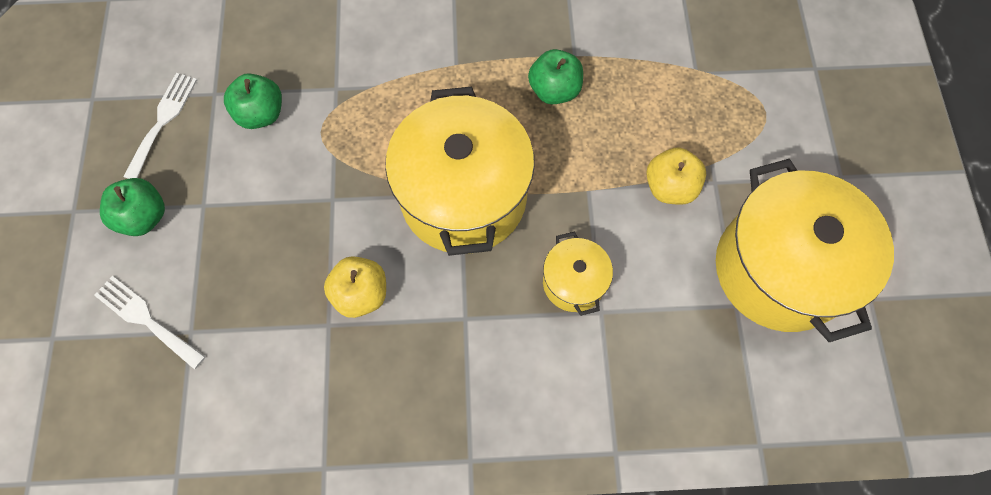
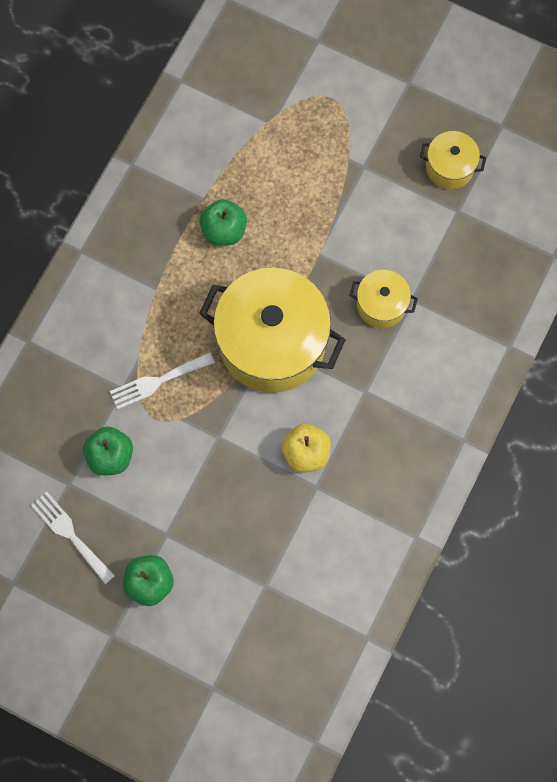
camera: 60 degrees left, 5 degrees up
(146, 319) = (237, 613): white fork -> white fork (158, 381)
(670, 187) = (349, 199): yellow apple -> none
(779, 269) = (449, 167): yellow pot -> yellow pot, size x0.47

